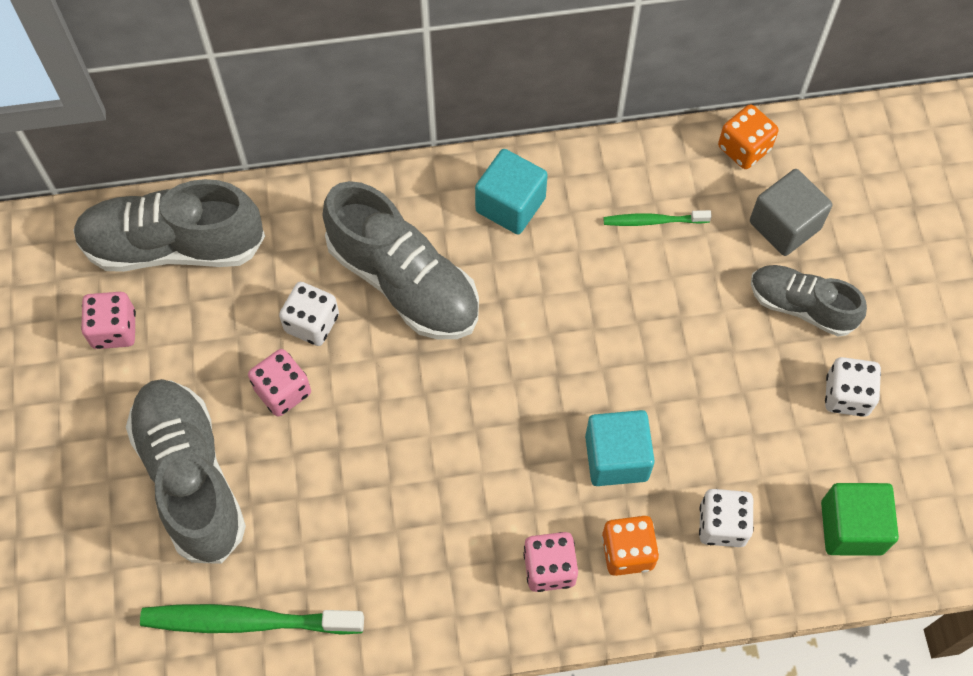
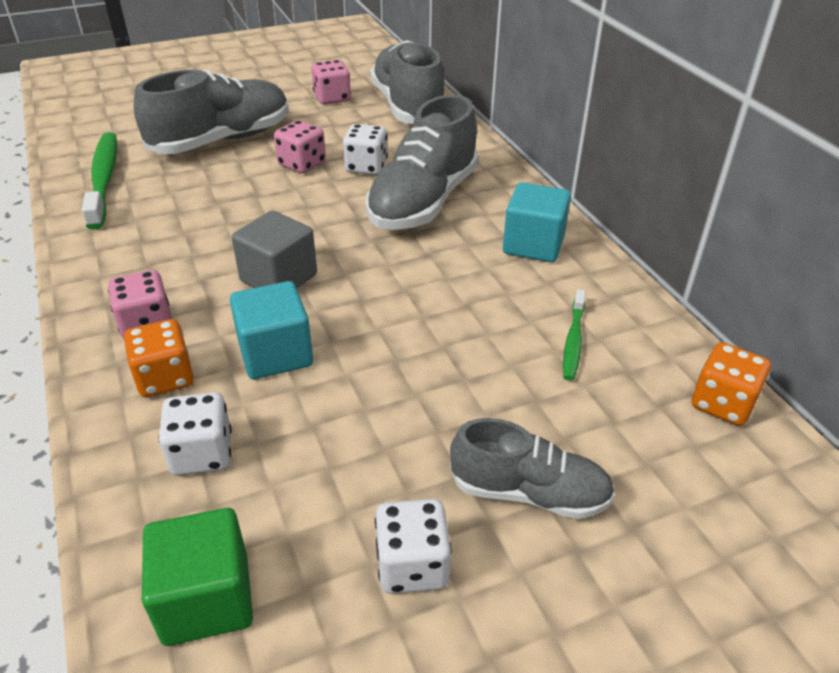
camera: 75 degrees right, 25 degrees down
(653, 221) = (573, 341): green toothbrush -> green toothbrush turned 150 degrees counterclockwise
(784, 225) = (639, 458): grey cube -> grey cube (279, 278)
(801, 306) = (529, 492): grey shoe -> grey shoe turned 90 degrees clockwise

